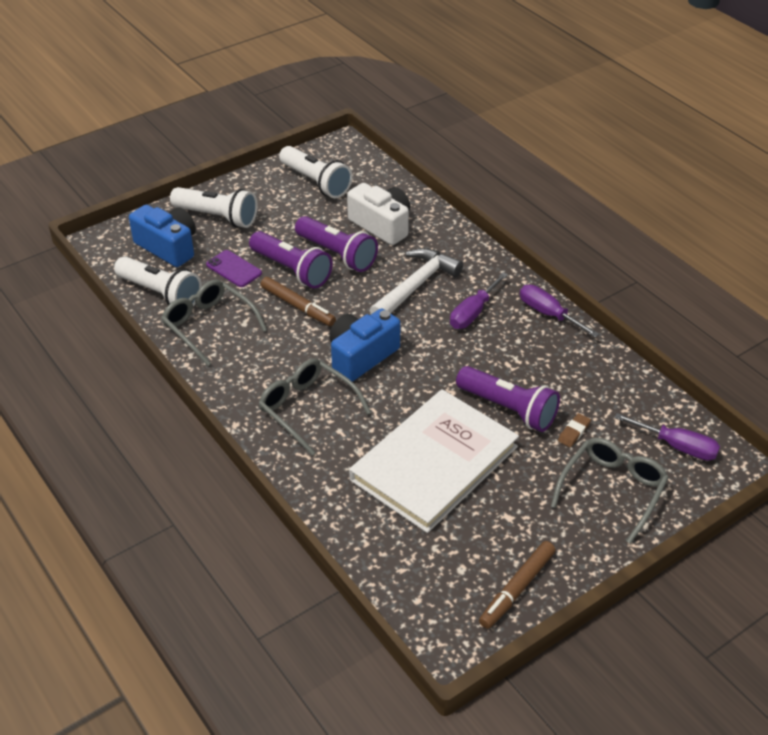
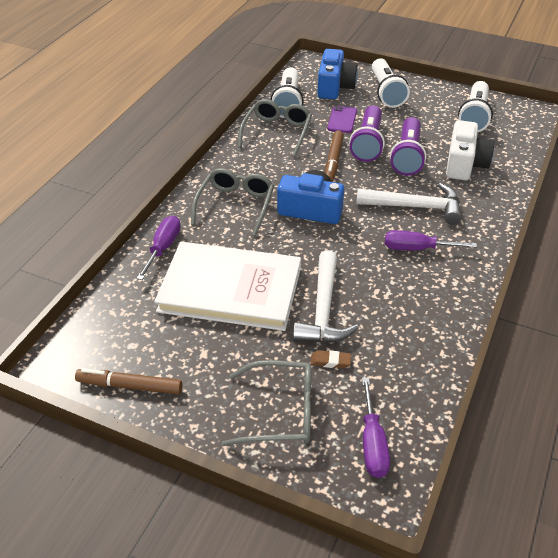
camera: 60 degrees right, 0 degrees up
(508, 409) = (323, 310): purple flashlight -> white hammer
(548, 314) = (462, 294): purple screwdriver -> purple screwdriver (163, 248)

